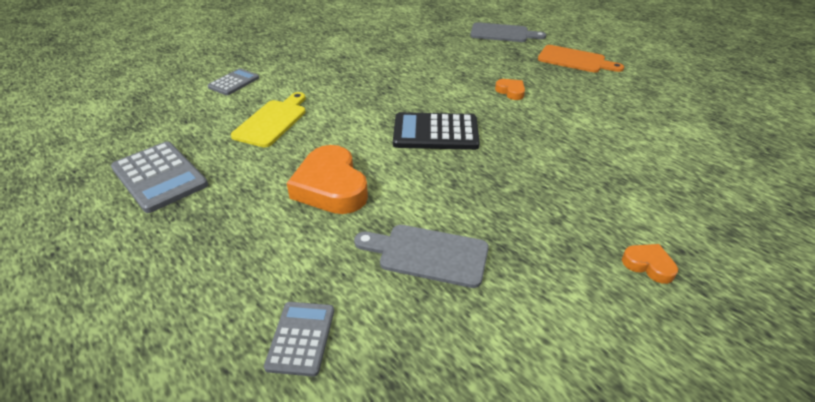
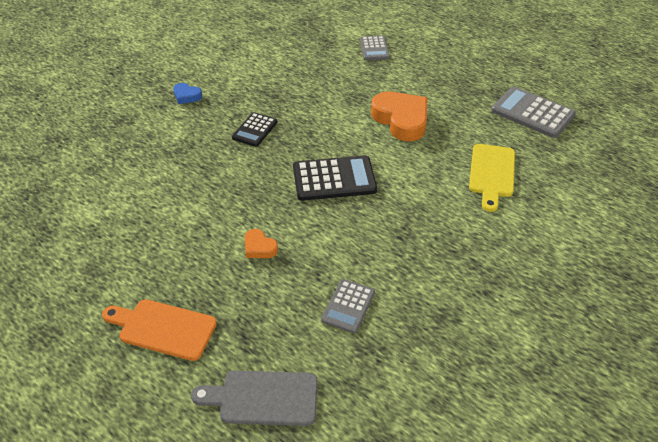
camera: 170 degrees right, 5 degrees up
(234, 82) = (579, 222): grey calculator -> grey calculator (348, 306)
(428, 254) = (320, 87): grey cutting board -> none
(527, 195) = (255, 130): none -> black calculator
(648, 265) = (187, 96): orange heart -> blue heart

